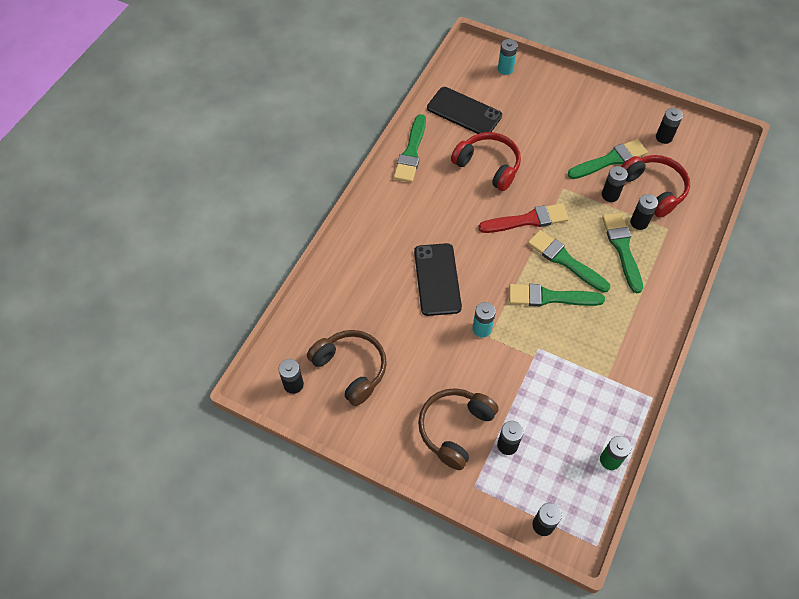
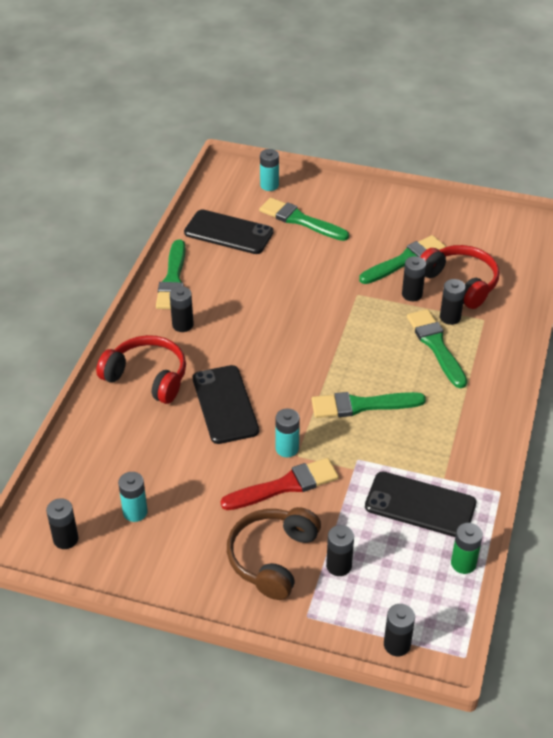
camera: 10 degrees left, 15 degrees down
(351, 369) = (135, 512): brown headphones -> turquoise battery
(488, 166) = (266, 282): red headphones -> red headphones (147, 377)
(527, 220) = (321, 331): red brush -> red brush (285, 485)
(565, 260) = (372, 366): green brush -> green brush (300, 220)
(583, 400) = (420, 505): none -> black phone
(664, 137) = (461, 231): black battery -> black battery (182, 325)

